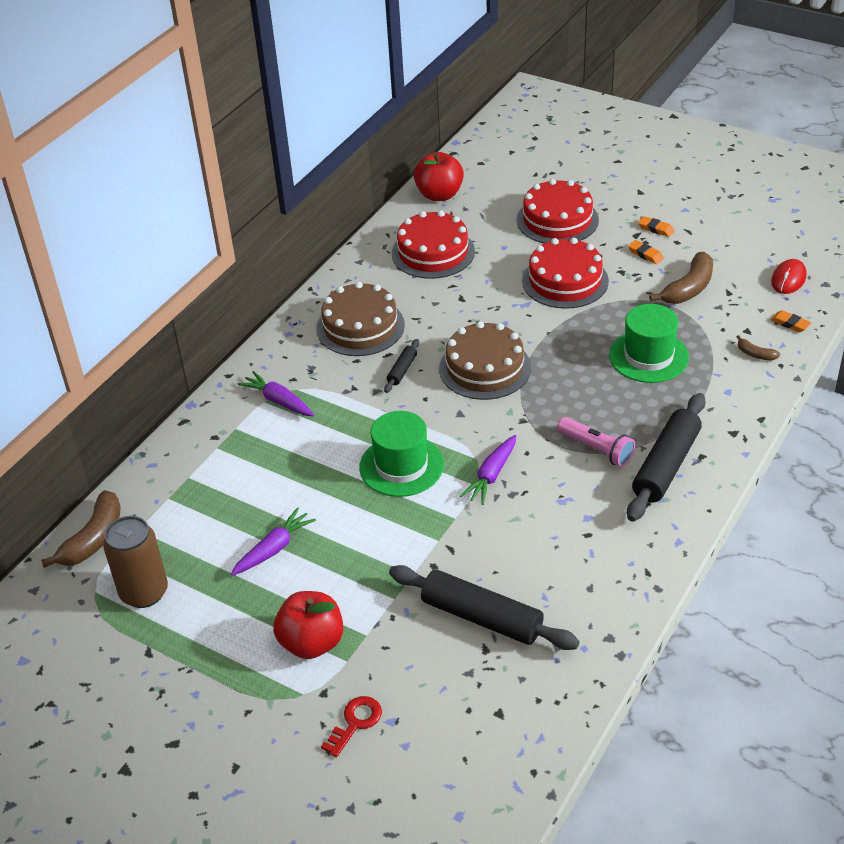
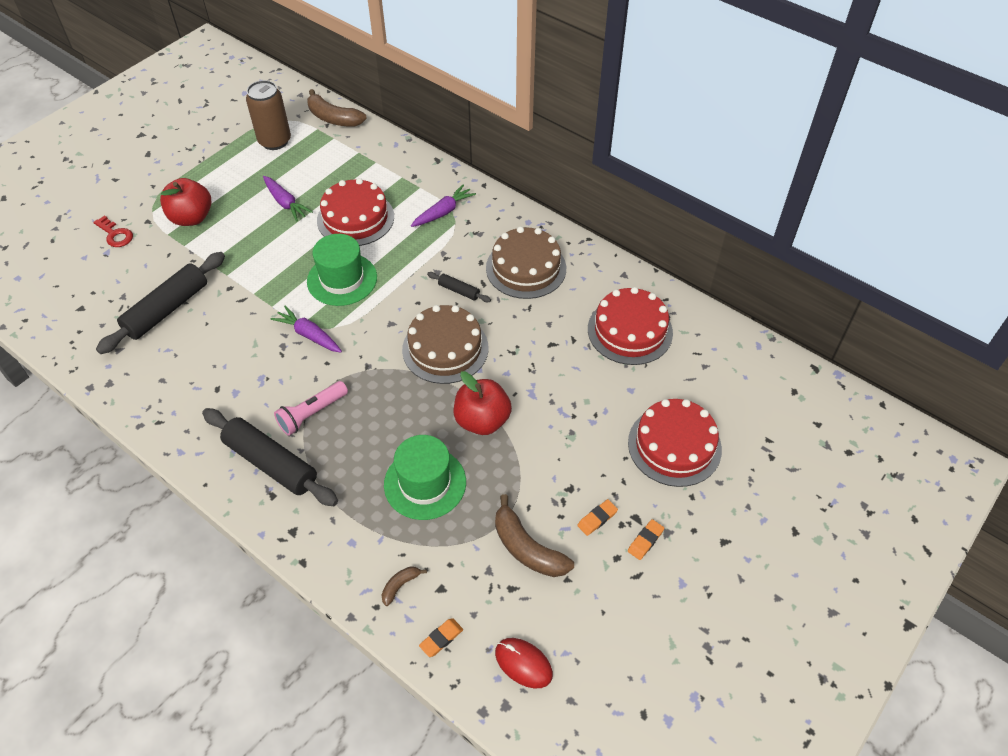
camera: 95 degrees right, 10 degrees up
(439, 195) = (732, 347): red apple -> red apple (482, 420)
(565, 281) = (563, 433): red cake -> red cake (355, 218)

